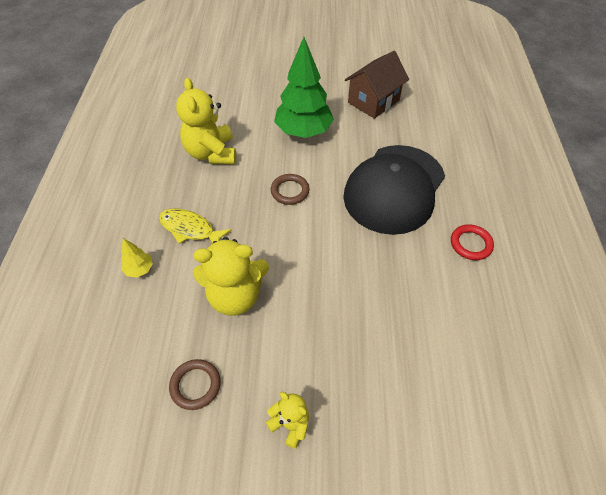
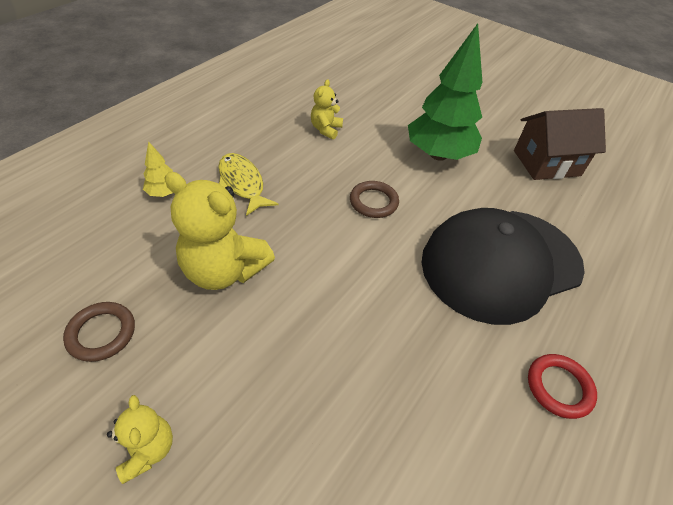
camera: 30 degrees right, 5 degrees down
(211, 153) = (326, 129): yellow teddy bear -> yellow teddy bear, size x0.53

